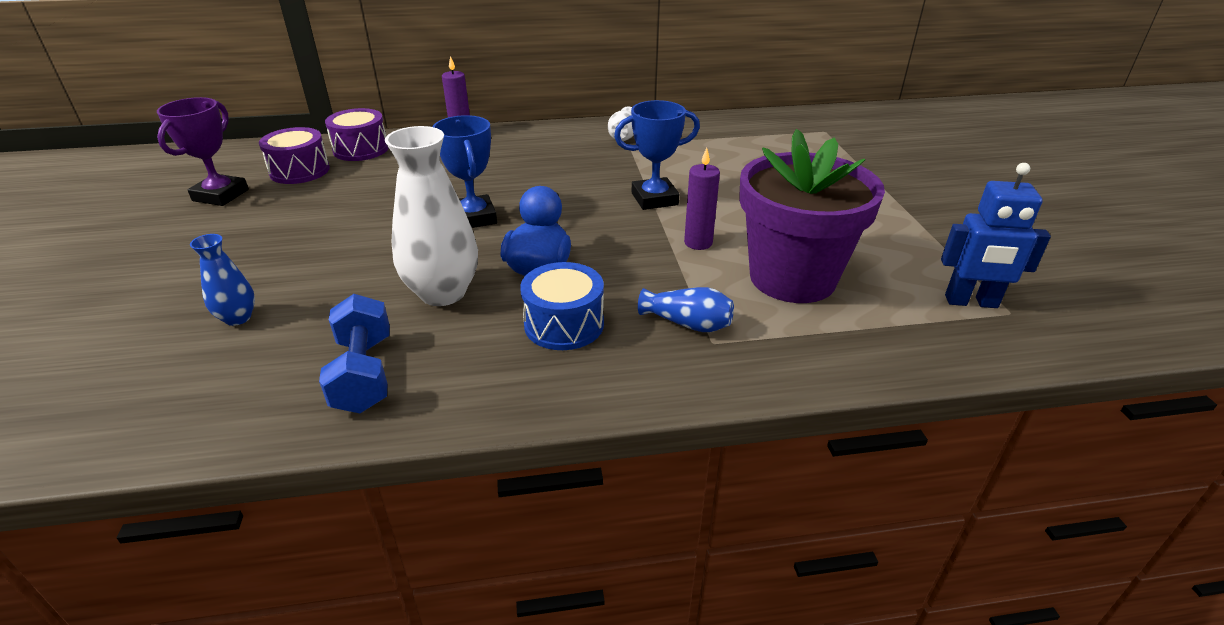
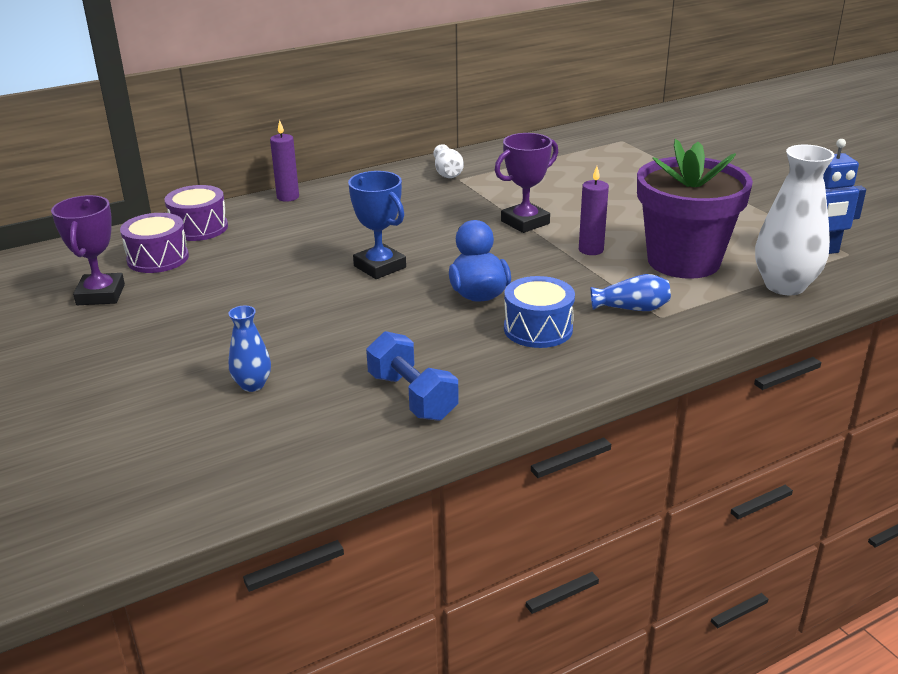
camera: 20 degrees left, 5 degrees down
(443, 293) = (415, 328): white vase -> white vase (784, 286)
(654, 199) = (525, 222): blue trophy -> purple trophy

